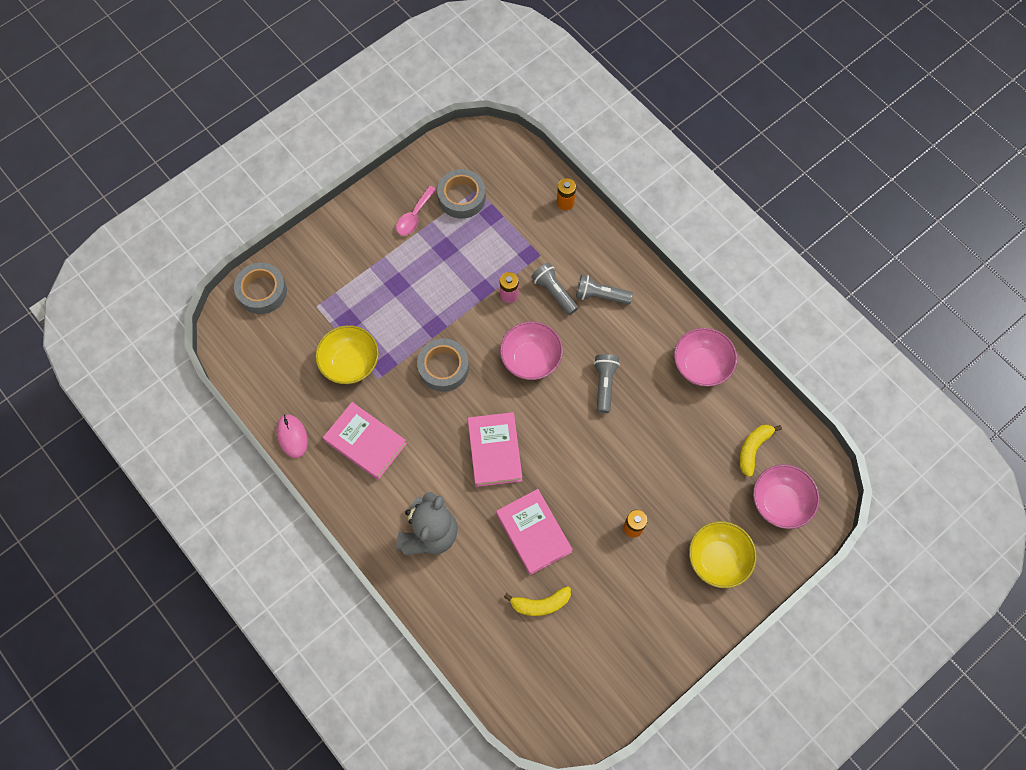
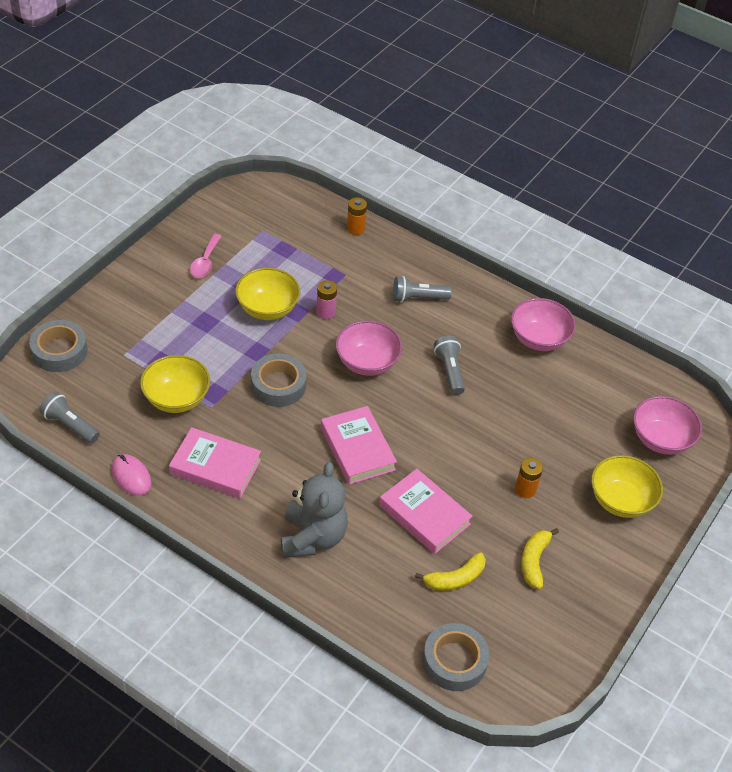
camera: 20 degrees left, 20 degrees down
(457, 280) = (267, 308): none -> yellow bowl
(462, 197) = (249, 239): grey tape -> grey tape (454, 661)
(554, 292) = (371, 303): grey flashlight -> grey flashlight (70, 425)
(753, 449) = (616, 399): yellow banana -> yellow banana (534, 561)

